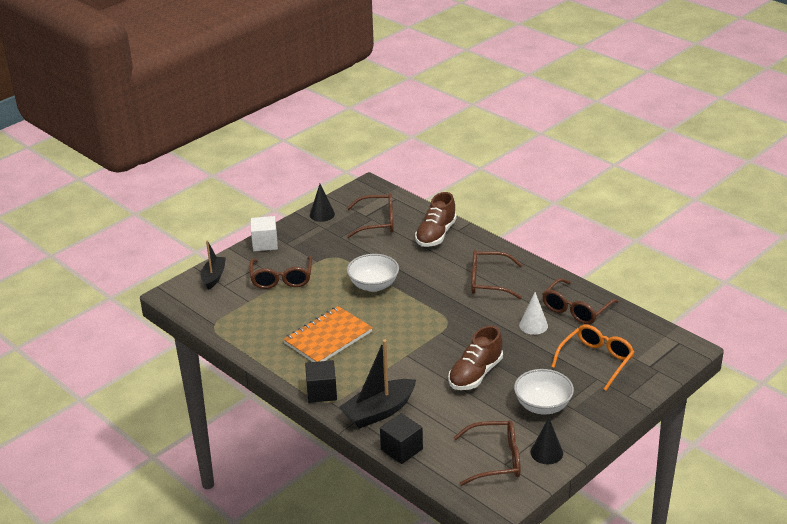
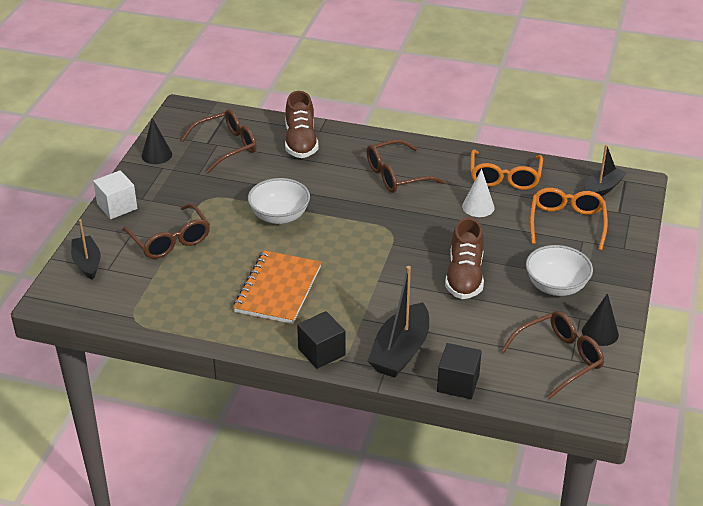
camera: 30 degrees left, 5 degrees up
(576, 309) = (504, 178): brown glasses -> orange glasses
(652, 343) = (602, 188): none -> black boat

